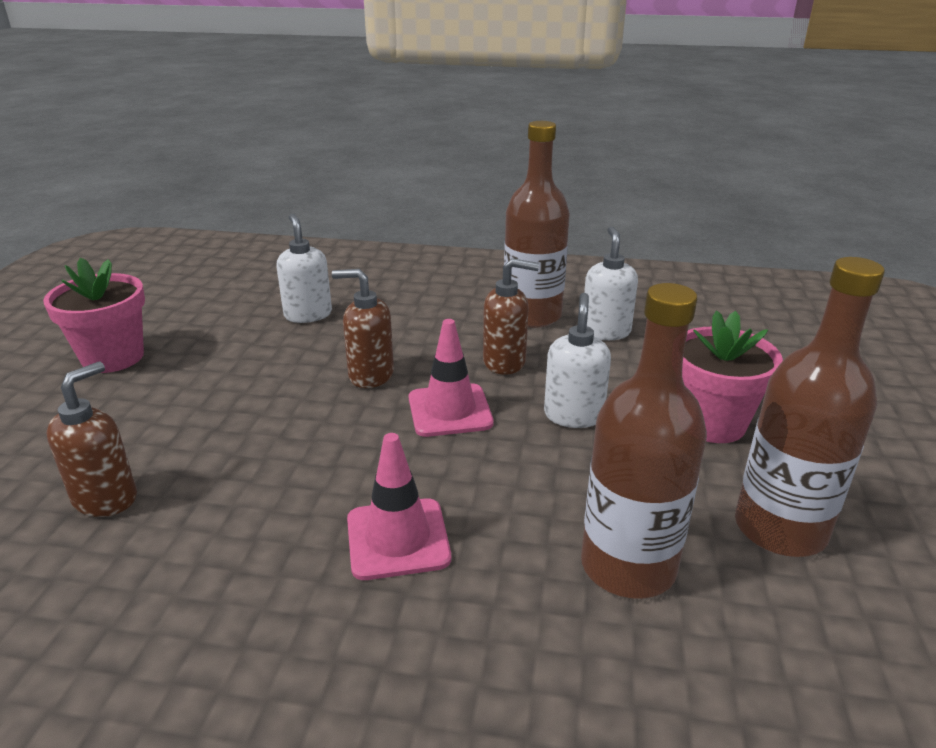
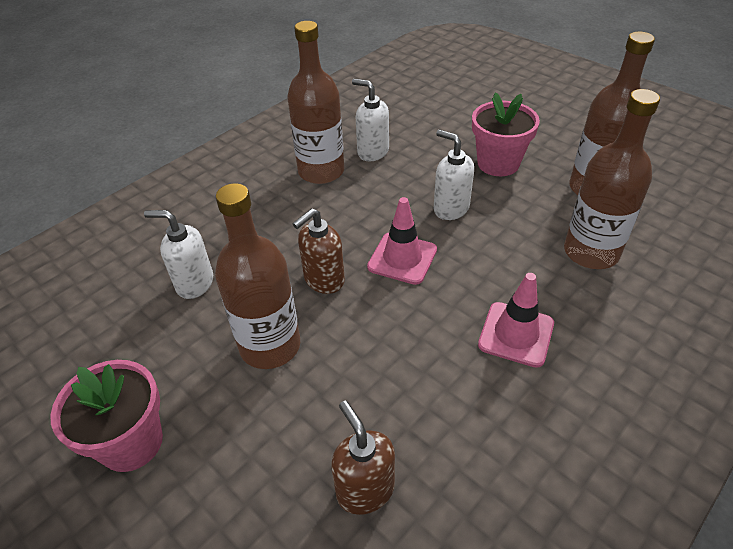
camera: 55 degrees left, 15 degrees up
(259, 379) = (270, 346): none -> brown bottle
(505, 362) = (367, 209): brown soap dispenser -> none

